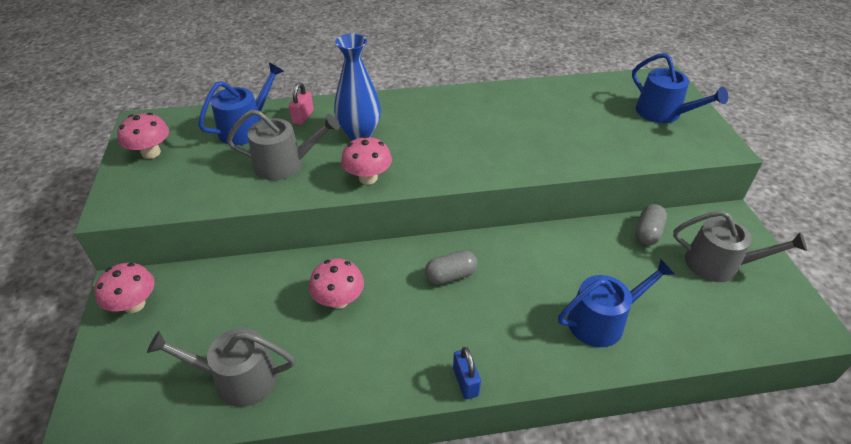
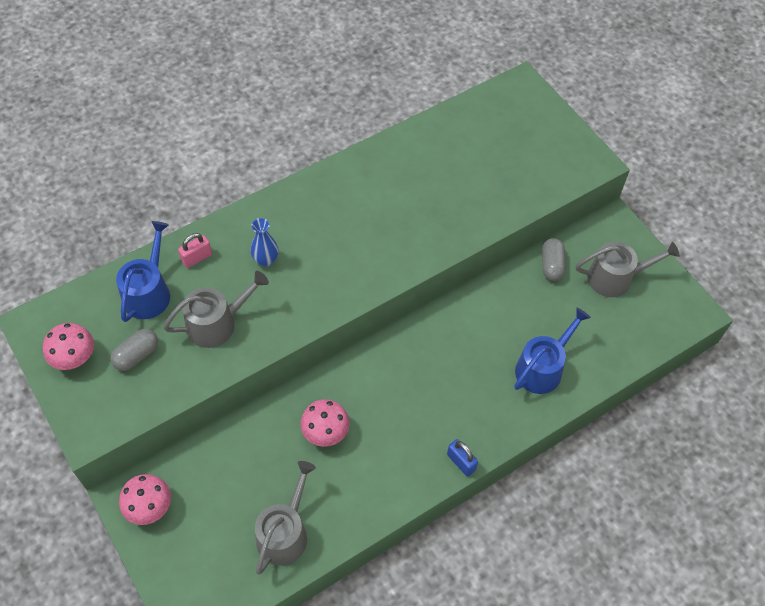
camera: 25 degrees left, 15 degrees up
(238, 378) = (285, 532): grey watering can -> grey watering can turned 135 degrees clockwise
(303, 117) = (197, 258): pink padlock -> pink padlock turned 60 degrees clockwise
(359, 133) = (266, 260): blue vase -> blue vase, size x0.59
(368, 178) = (303, 311): pink mushroom -> none
(450, 275) = (407, 372): grey capsule -> grey capsule (137, 355)
(663, 113) = (533, 136): blue watering can -> none

